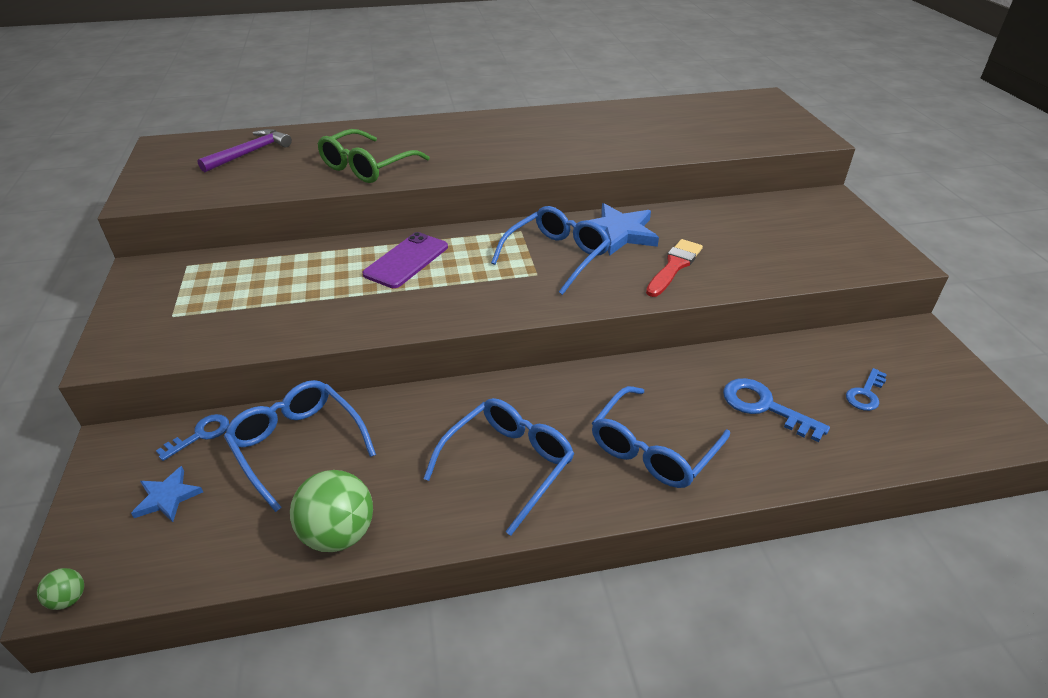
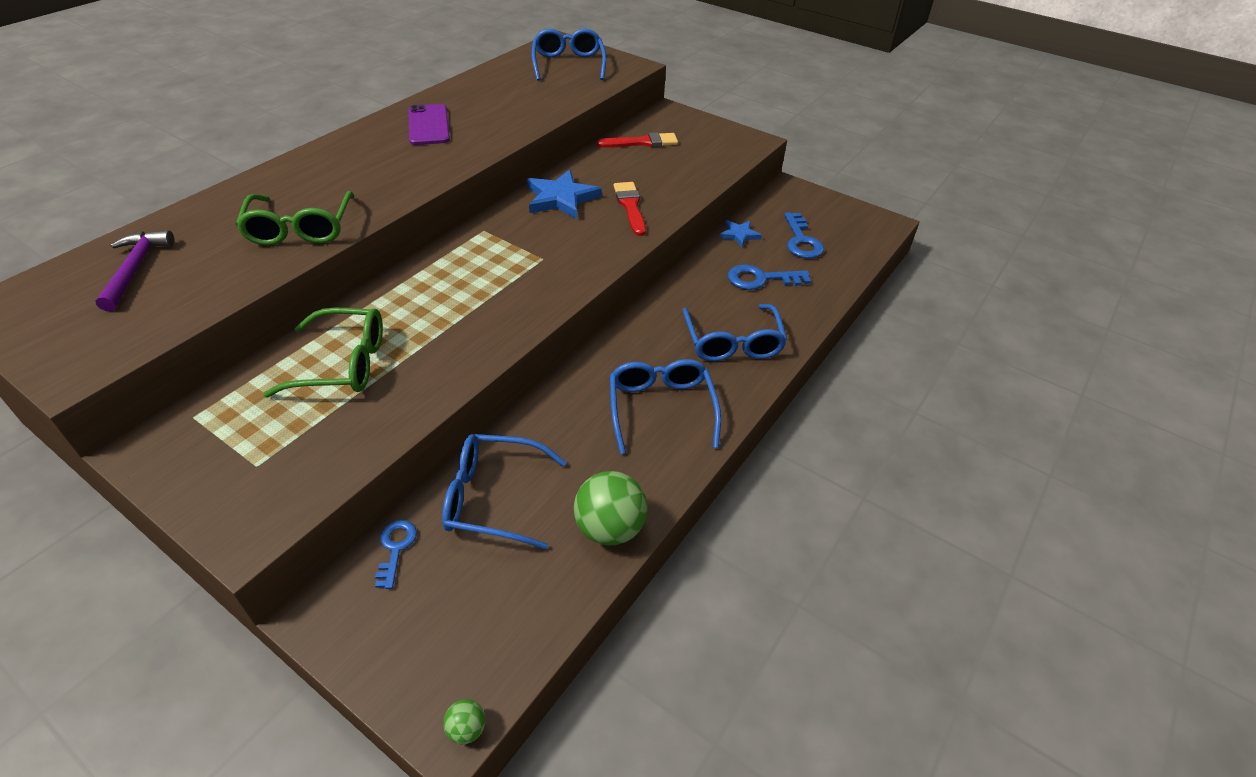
camera: 45 degrees left, 5 degrees up
(167, 497) = (439, 607): blue star -> blue star (739, 235)
(302, 278) = (343, 364): none -> green glasses
(406, 260) = (420, 300): purple phone -> purple phone (428, 125)
(557, 256) = (539, 238): blue glasses -> blue glasses (568, 64)
(763, 216) = (642, 142): none -> red brush
(865, 393) = (801, 240): blue key -> blue key, size x1.54

